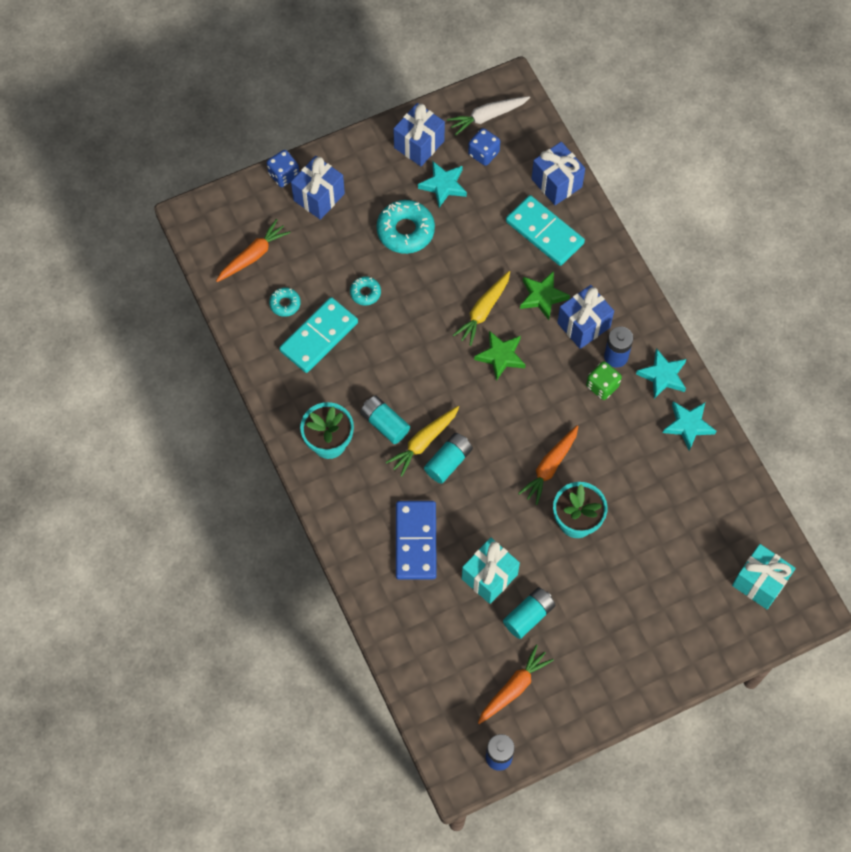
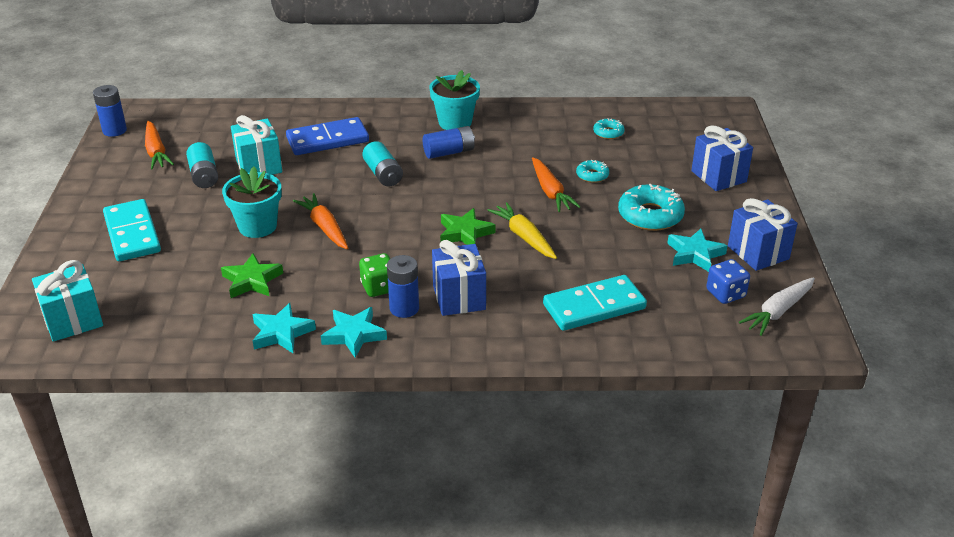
camera: 115 degrees right, 30 degrees down
(253, 255) = (670, 129): orange carrot -> orange carrot (550, 192)
(284, 175) = (755, 163): blue dice -> none
(319, 337) = (562, 141): turquoise domino -> turquoise domino (132, 234)
(384, 424) = (449, 152): turquoise battery -> blue battery
(415, 541) = (327, 140): blue domino -> blue domino turned 45 degrees counterclockwise
(423, 442) = (413, 167): yellow carrot -> none
(487, 117) = (778, 312): white carrot -> white carrot turned 135 degrees counterclockwise
(542, 296) = (514, 280): green star -> green star (252, 281)
(556, 183) = (657, 337): blue gift -> none

